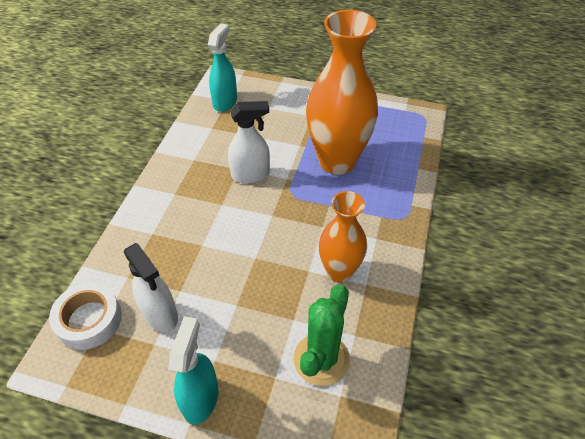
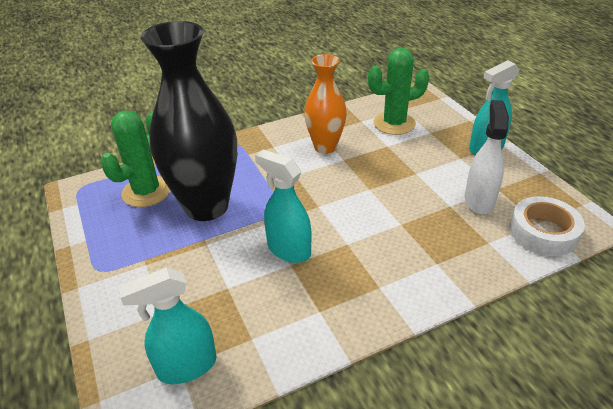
camera: 130 degrees left, 10 degrees down
(251, 175) = (288, 250): white spray bottle -> turquoise spray bottle
(337, 161) = (206, 206): orange vase -> black vase
(386, 142) = (146, 191): none -> green cactus

